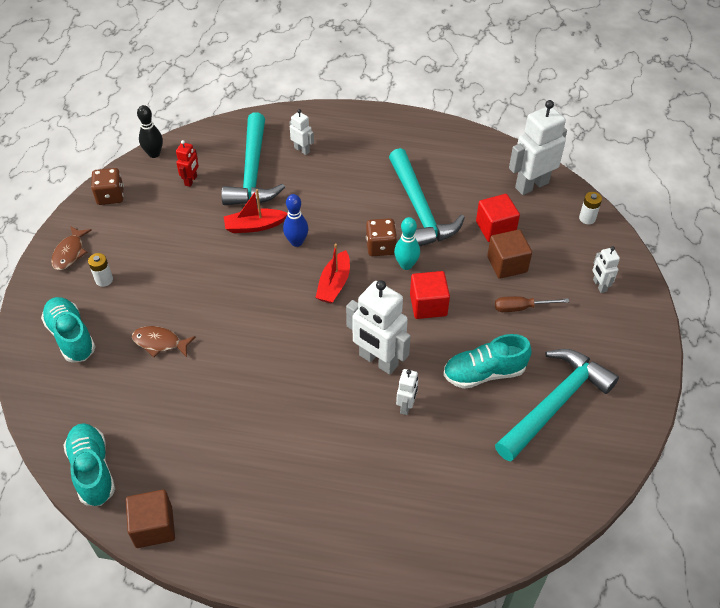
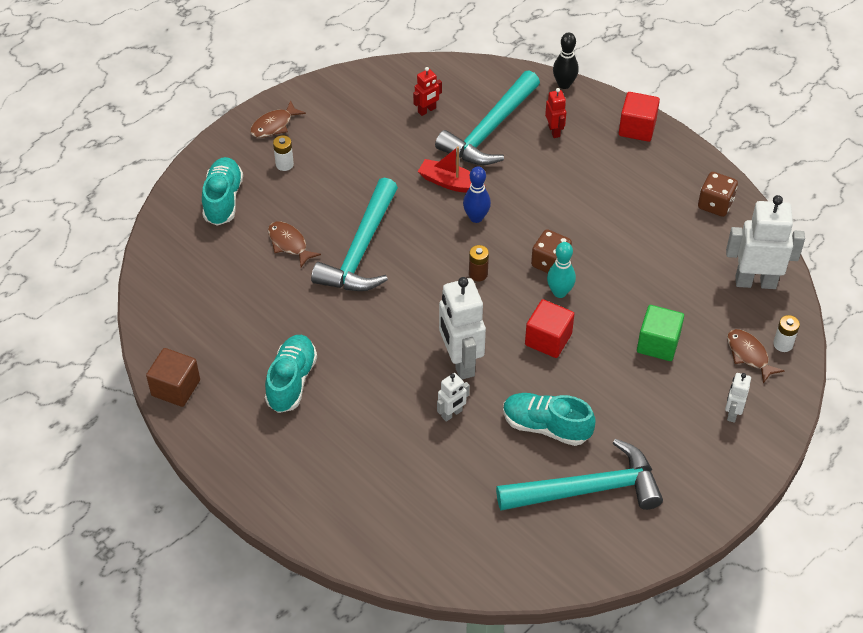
camera: 35 degrees right, 0 degrees up
(92, 470) = (162, 318): turquoise shoe -> turquoise shoe (291, 381)
(110, 196) = (345, 90): brown dice -> brown dice (715, 204)
(154, 154) = (413, 67): black bowling pin -> black bowling pin (564, 84)
(302, 150) = (554, 131): white robot -> red robot
(334, 284) = (478, 274): red boat -> brown battery
(419, 209) = (618, 247): turquoise hammer -> turquoise hammer (361, 250)
(495, 228) = (678, 304): red cube -> red cube (637, 128)
(507, 264) = (658, 344): brown cube -> green cube
(521, 308) = (634, 390): brown screwdriver -> none
(573, 238) = (749, 355): none -> brown fish

